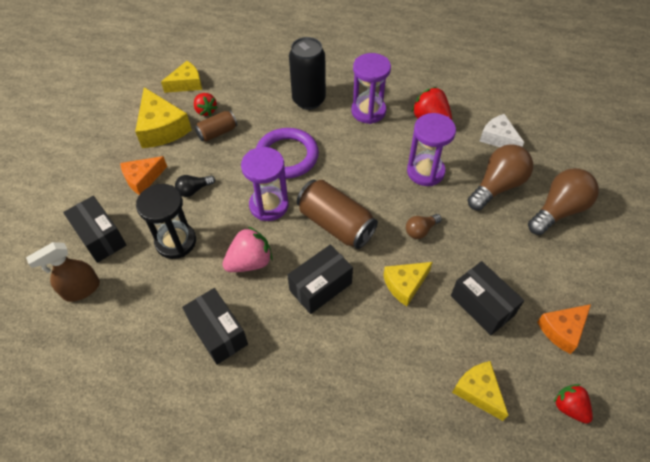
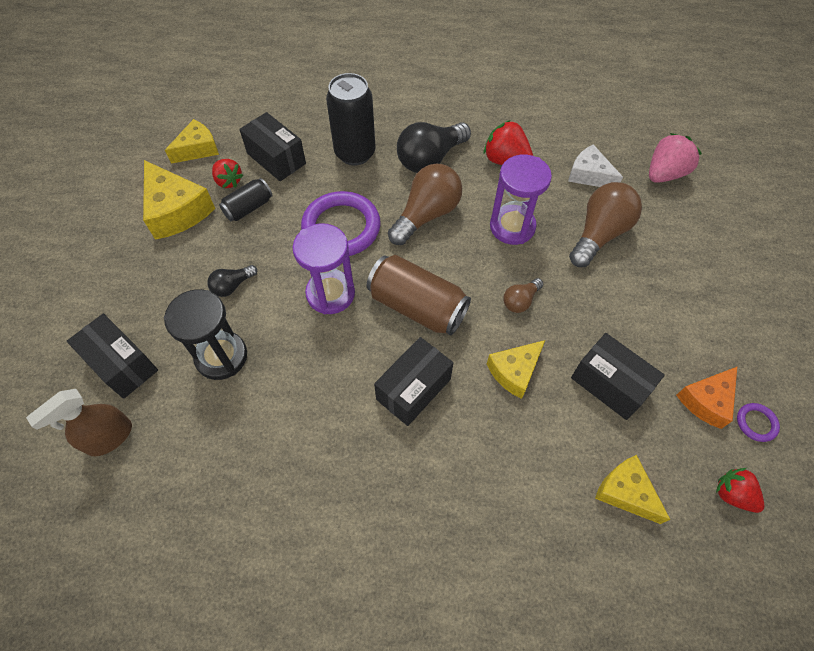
camera: 10 degrees left, 5 degrees up
(143, 179) = (163, 280): orange cheese -> none
(217, 132) = (248, 208): brown can -> black can
(218, 333) = (297, 468): black box -> black box (276, 158)
(250, 262) = (320, 370): pink strawberry -> pink strawberry (664, 174)
(368, 111) = (430, 159): purple hourglass -> black light bulb
(558, 210) = (674, 254): brown light bulb -> brown light bulb (426, 215)
(602, 354) = (756, 423): none -> purple ring

